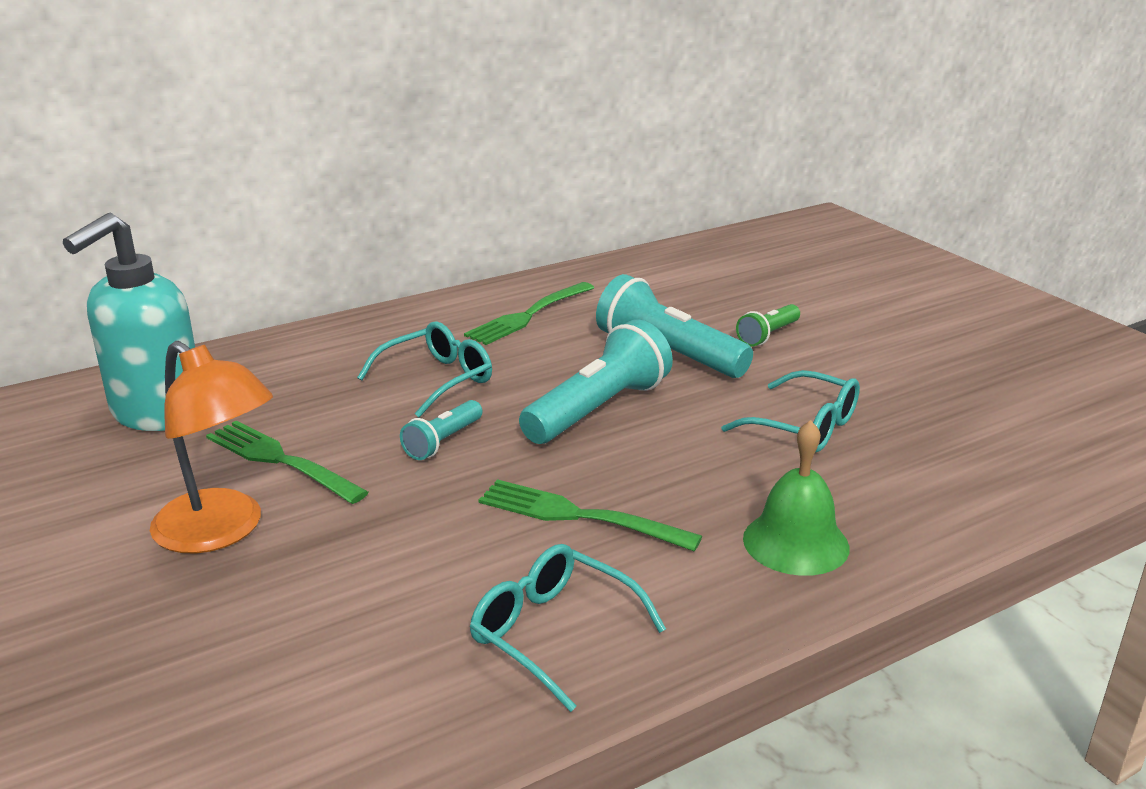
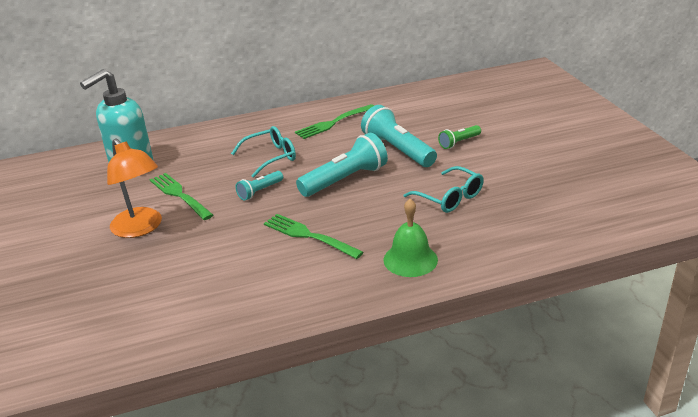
camera: 15 degrees right, 5 degrees up
(553, 633) = (270, 291): turquoise glasses -> none

